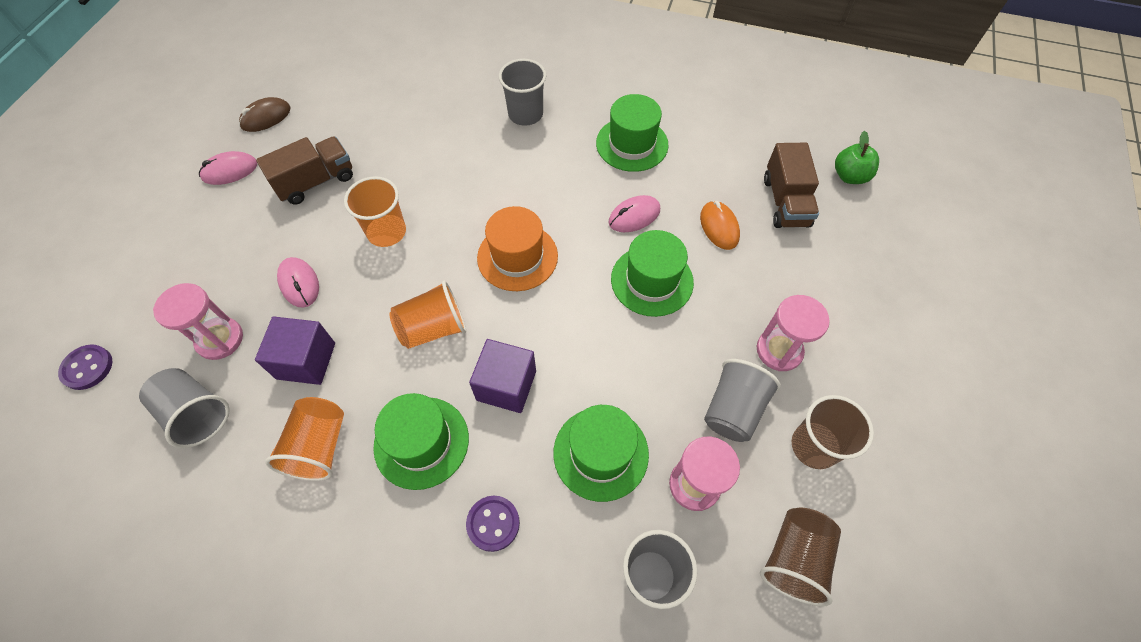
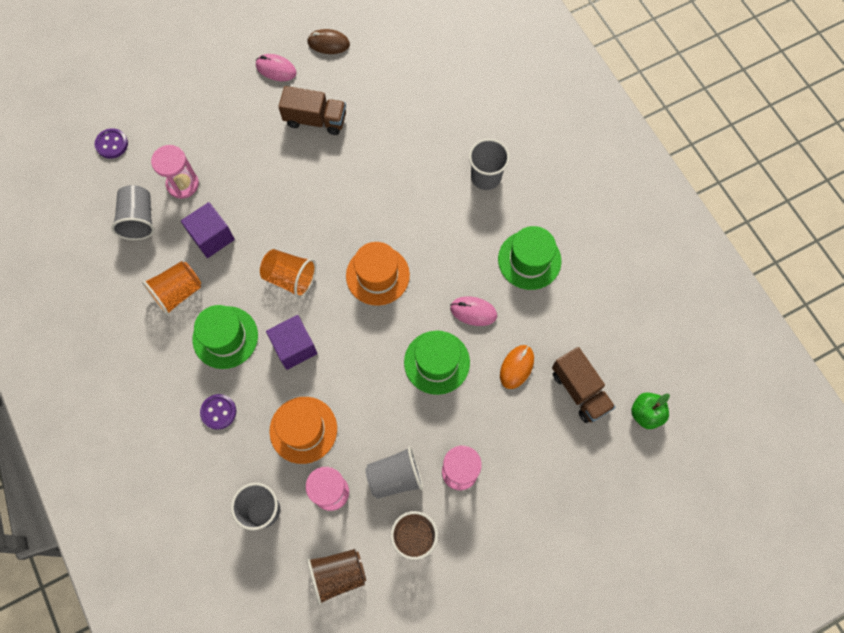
camera: 45 degrees right, 10 degrees up
(299, 284) = (248, 184): pink mouse -> none
(386, 232) = (322, 191): orange cup -> none
(600, 453) = (303, 430): green hat -> orange hat
(785, 202) = (579, 390): brown truck -> brown truck turned 75 degrees counterclockwise

